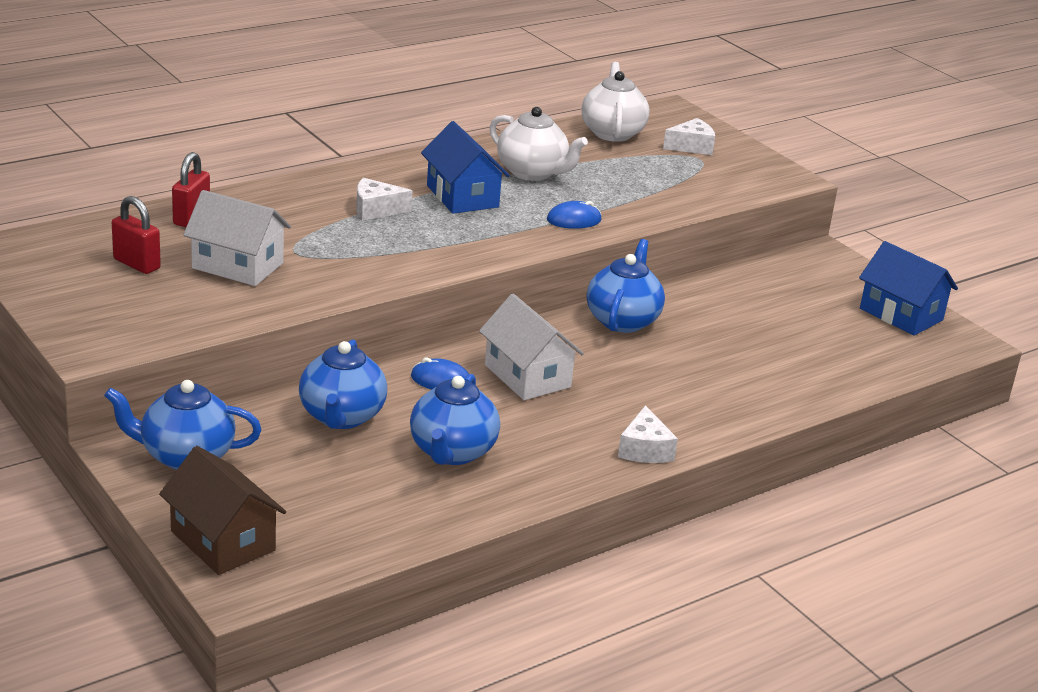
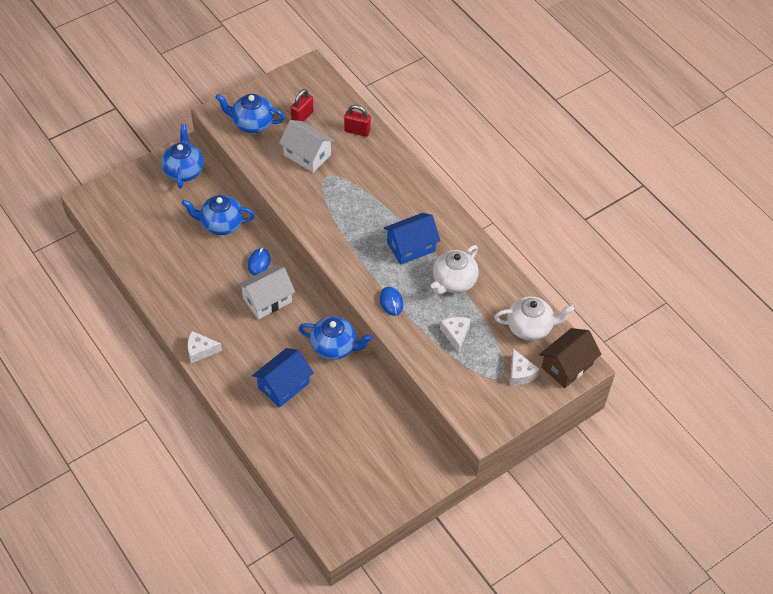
camera: 90 degrees right, 25 degrees up
(223, 541) = (121, 191): brown house -> brown house (567, 366)
(238, 265) = (307, 155): white house -> white house turned 75 degrees counterclockwise
(376, 210) = (384, 207): white cheese -> white cheese (455, 334)
(452, 452) = (193, 269): blue teapot -> blue teapot (252, 123)
(901, 314) = (366, 504): blue house -> blue house (283, 385)

